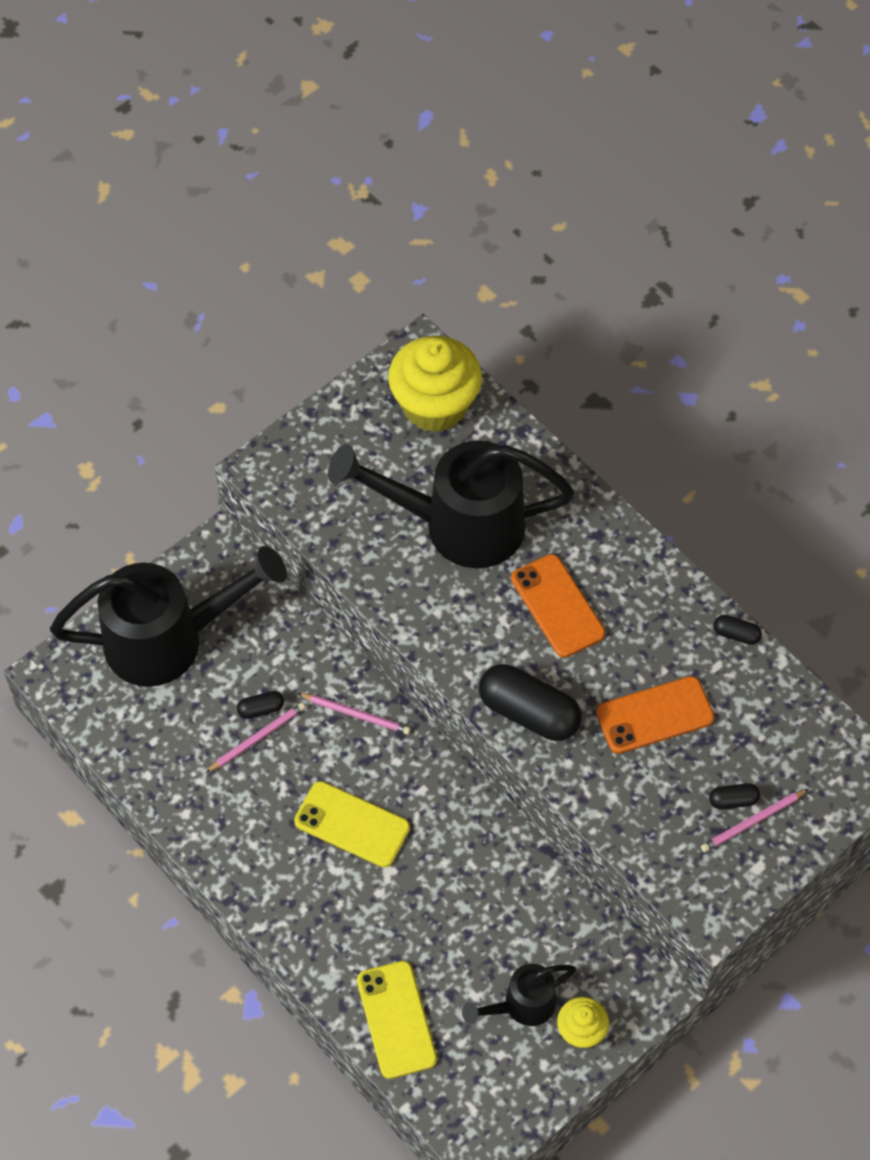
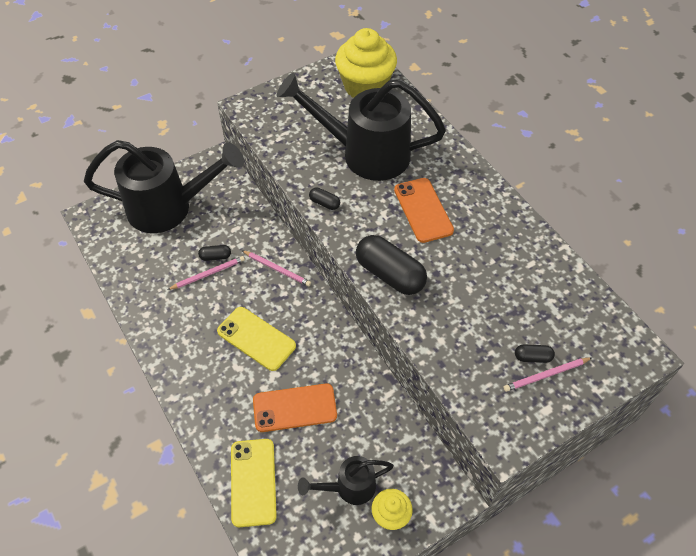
camera: 10 degrees right, 5 degrees down
(654, 715) = (481, 289): orange phone -> orange phone (294, 408)
(736, 634) = (547, 245): black capsule -> black capsule (324, 203)

